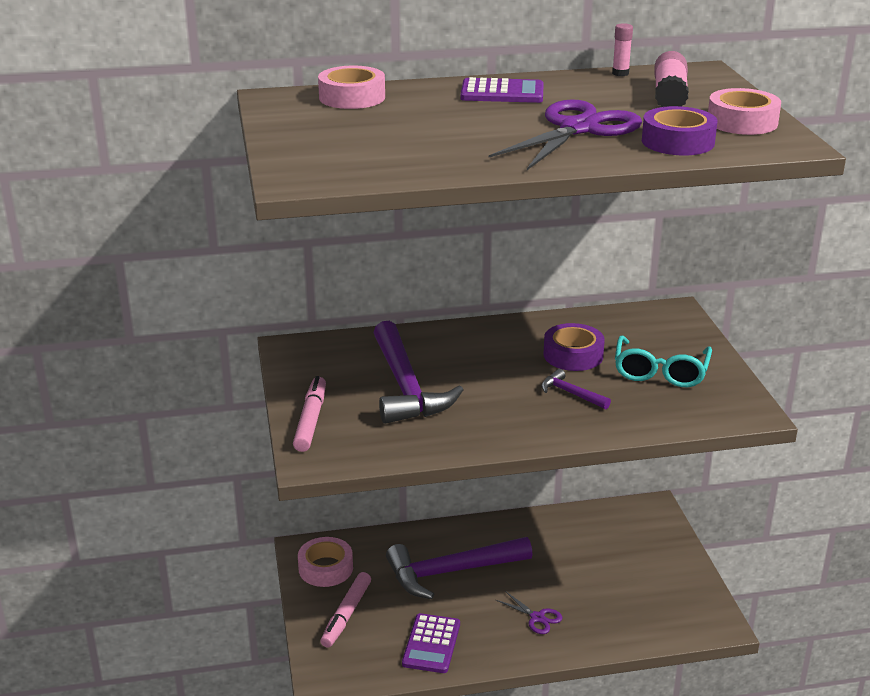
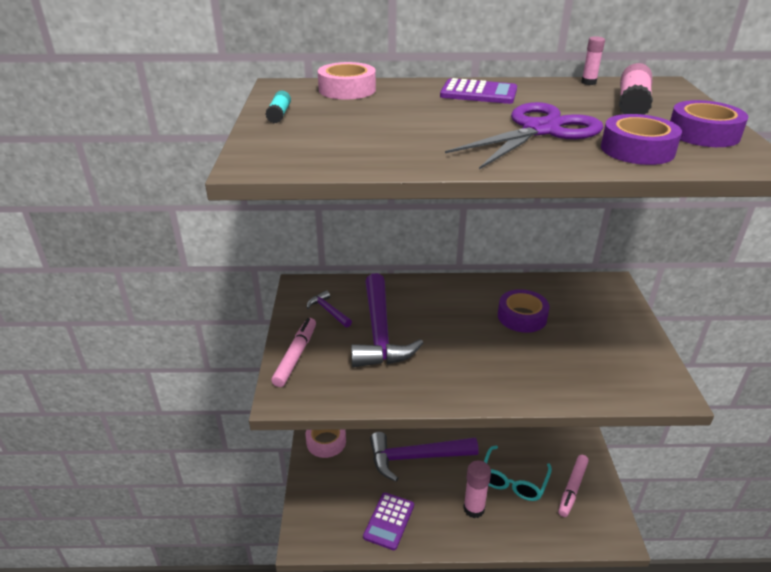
camera: 10 degrees right, 5 degrees up
(290, 130) = (279, 114): none -> turquoise glue stick
(346, 615) = (332, 485): pink marker -> pink marker (572, 488)
(537, 617) = (474, 509): purple scissors -> pink glue stick
(571, 393) = (514, 354): purple hammer -> purple hammer (328, 311)
(660, 372) = (594, 341): turquoise glasses -> turquoise glasses (513, 481)
(742, 122) = (703, 134): pink tape -> purple tape

